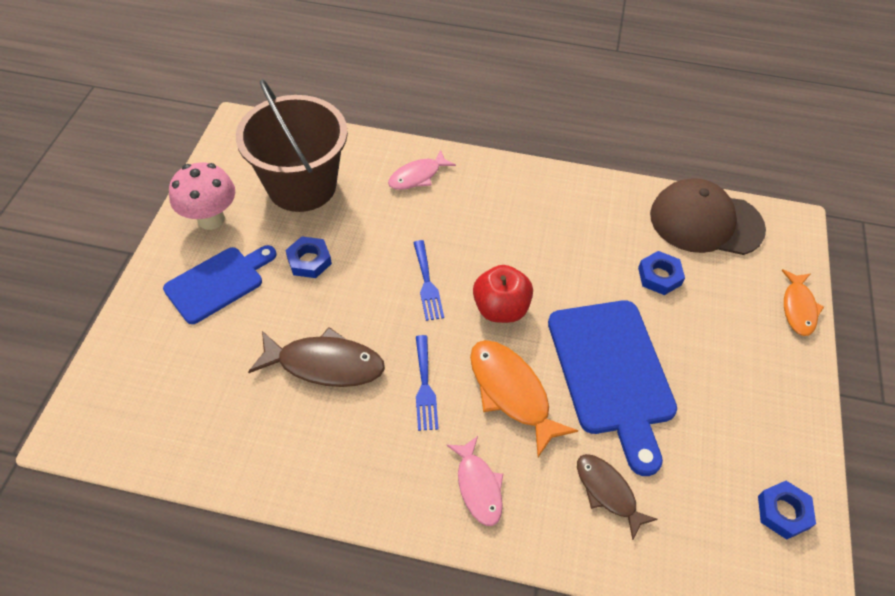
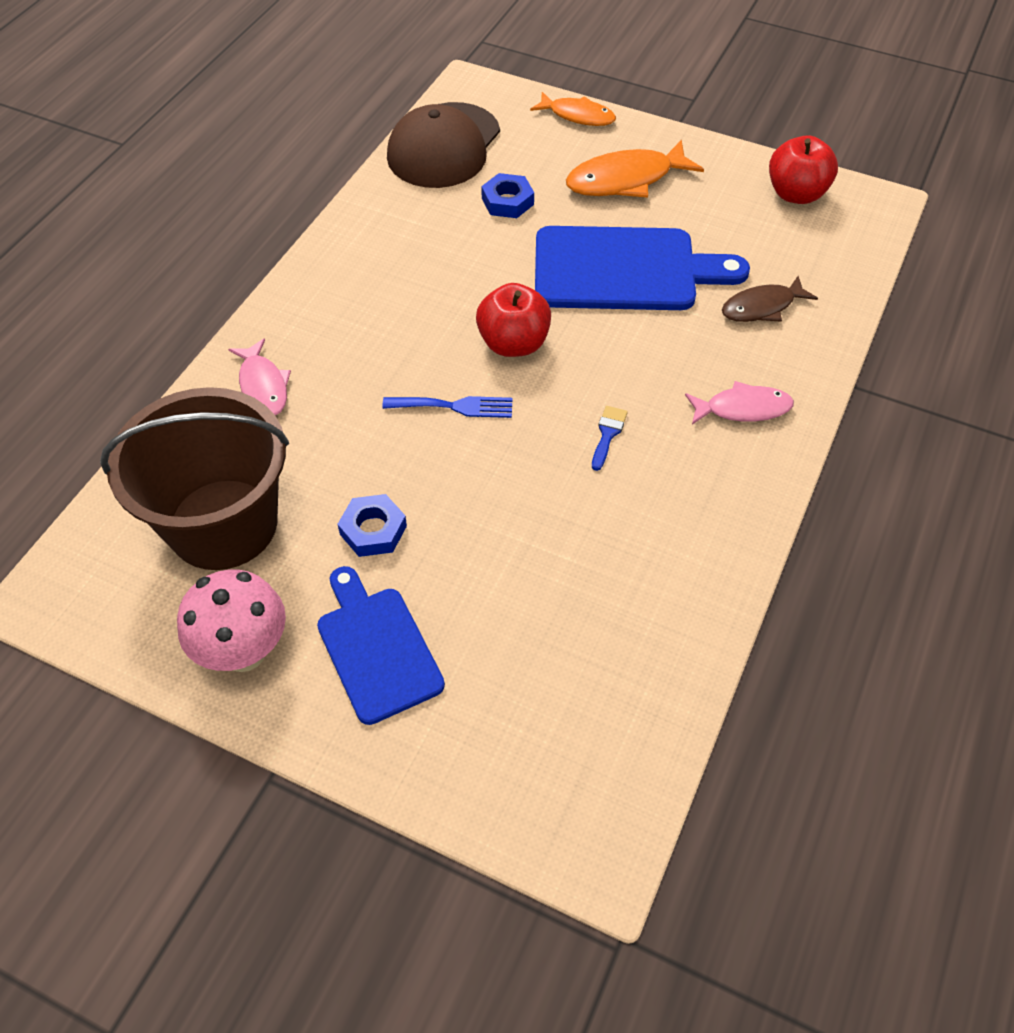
camera: 75 degrees left, 0 degrees up
(325, 364) = (552, 531): brown fish -> none
(425, 387) = (607, 434): blue fork -> blue brush
(511, 393) = (631, 357): orange fish -> orange fish (626, 180)
(783, 512) = (796, 194): blue nut -> red apple

